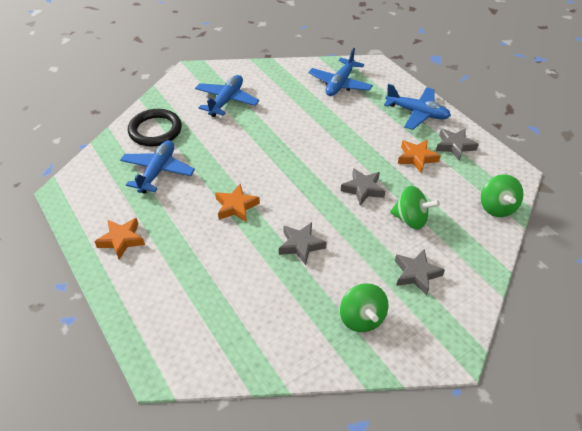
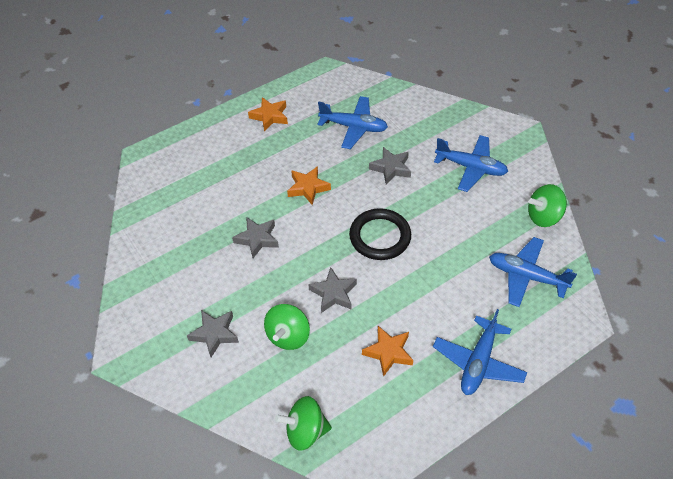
camera: 90 degrees right, 5 degrees up
(155, 130) = (413, 117): black ring -> black ring (380, 236)
(362, 318) = (170, 285): green spinning top -> green spinning top (543, 216)
(454, 146) = (415, 400): grey star -> grey star (391, 168)

